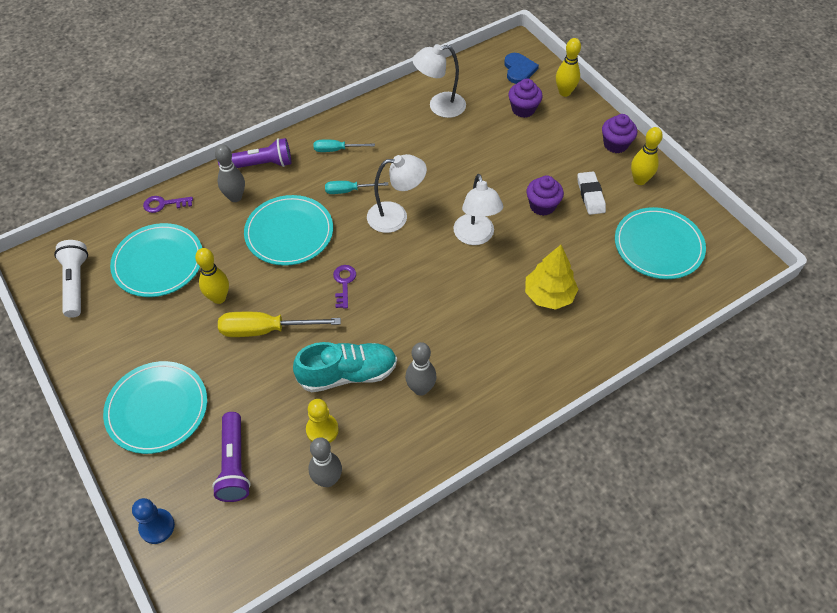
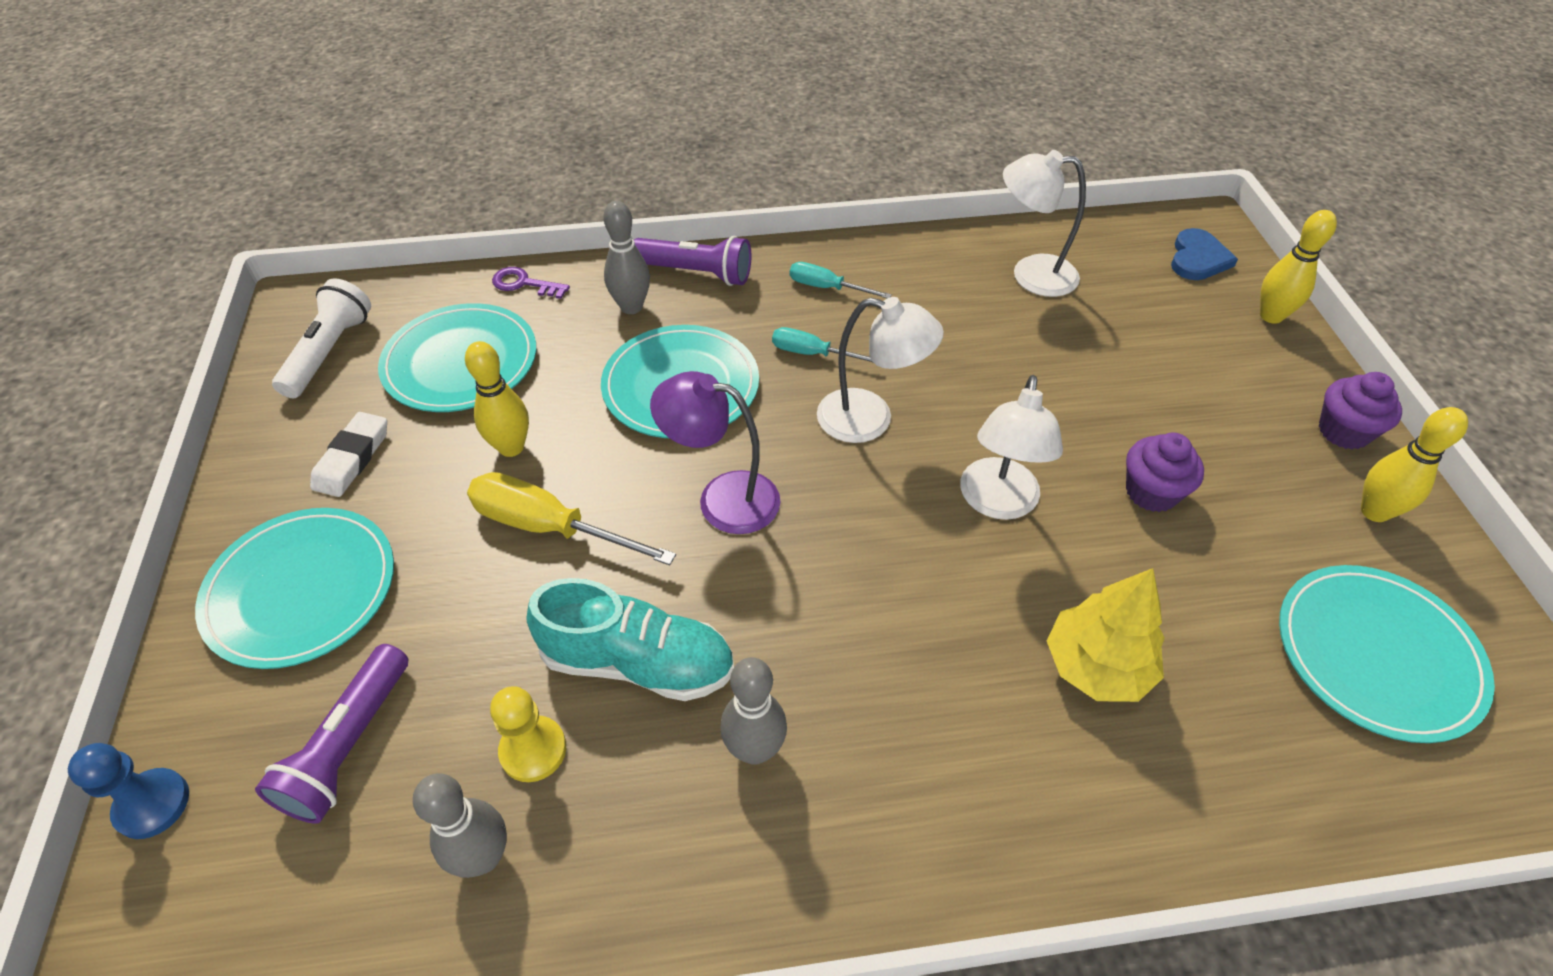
camera: 25 degrees right, 5 degrees down
(344, 283) = (722, 498): purple key -> purple lamp
(523, 109) = (1180, 320): purple cupcake -> none
(590, 195) = (1258, 506): white eraser -> white eraser (352, 458)

